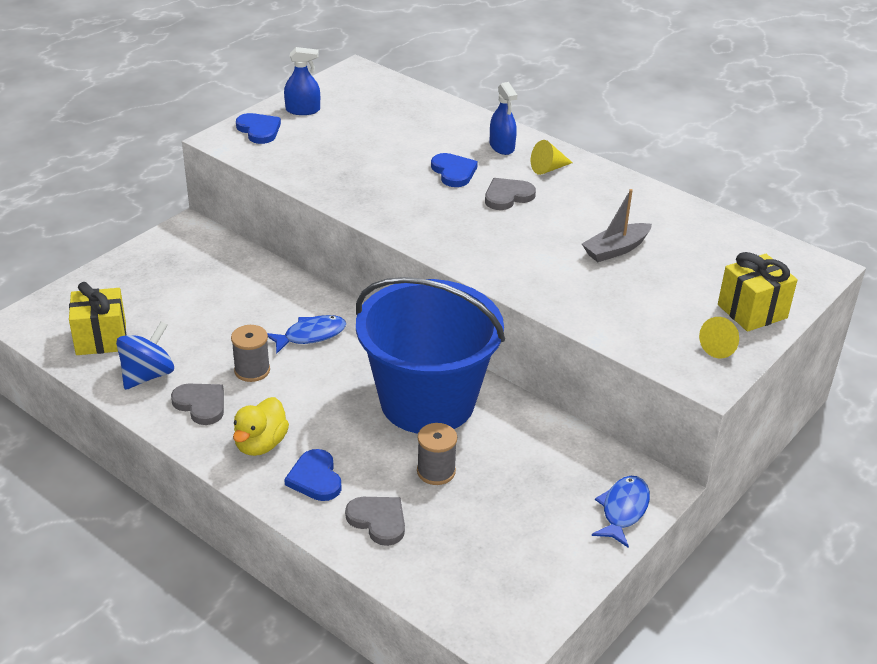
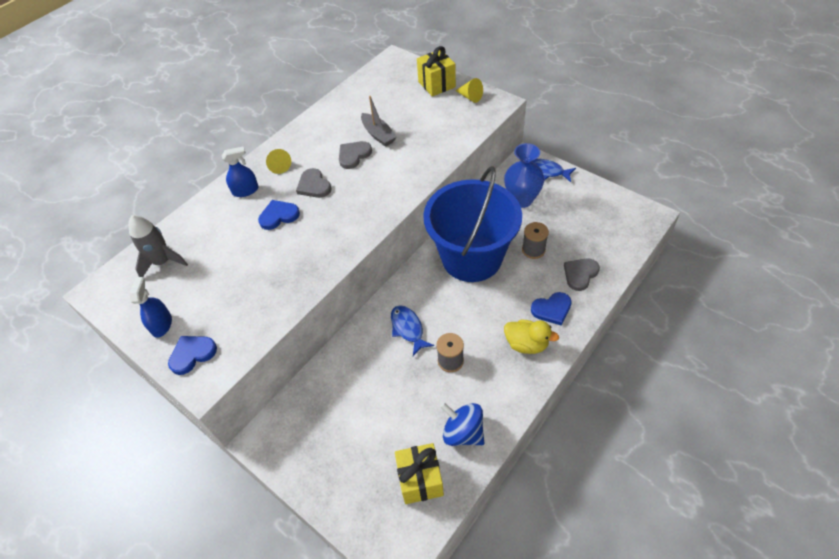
camera: 85 degrees left, 15 degrees up
(201, 404) = (492, 388): grey heart -> grey heart (353, 155)
(390, 103) = (163, 262): none -> grey rocket
(550, 469) = (521, 200): none -> blue vase

